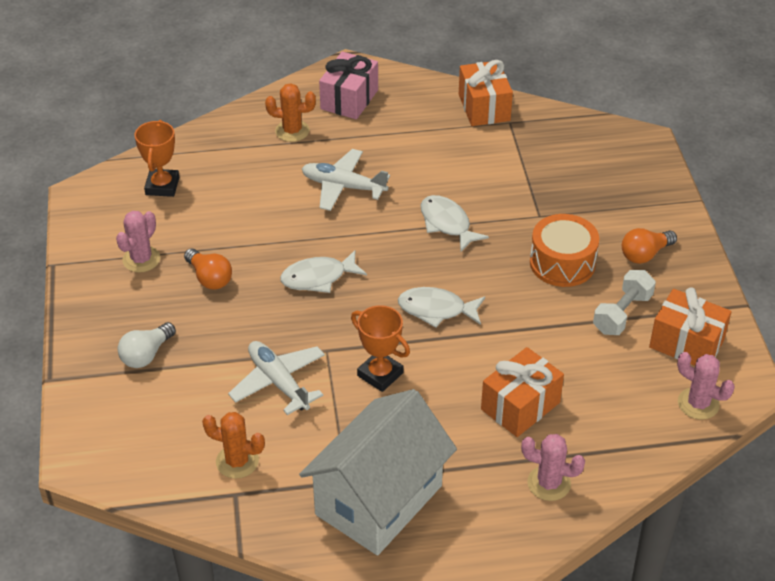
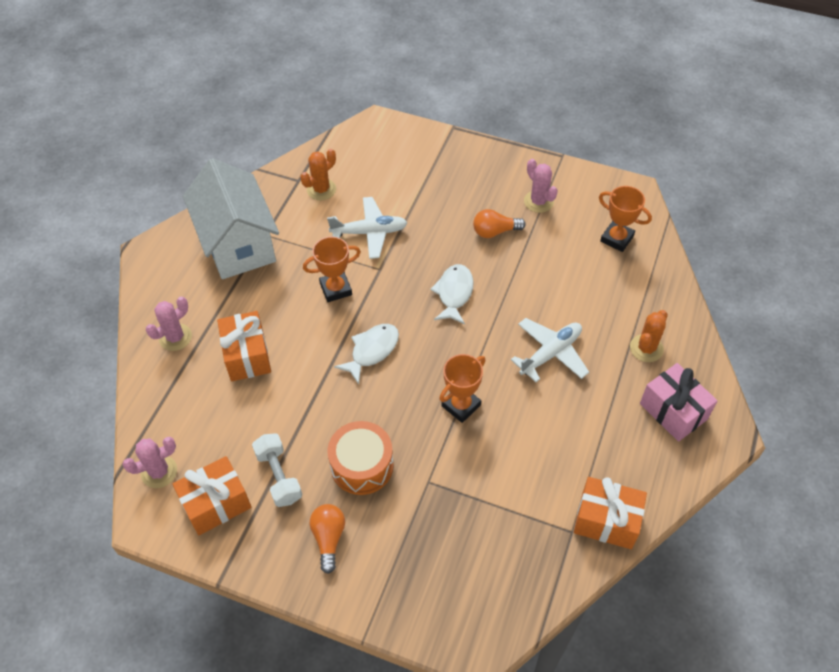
camera: 120 degrees right, 10 degrees up
(146, 355) = (442, 176): white light bulb -> none
(447, 224) = (461, 405): white fish -> orange trophy

